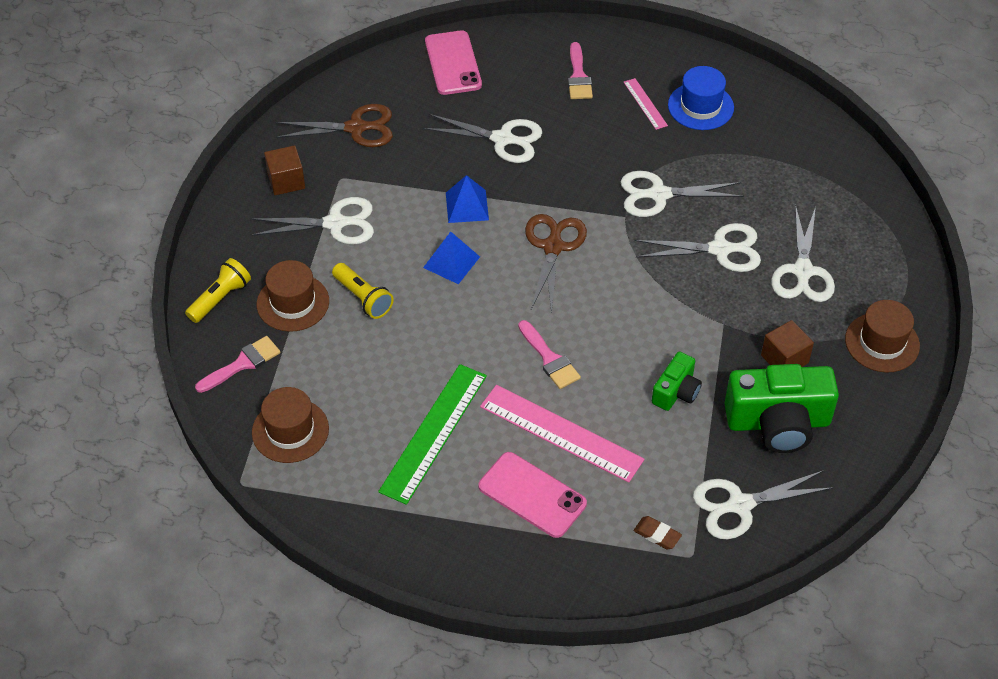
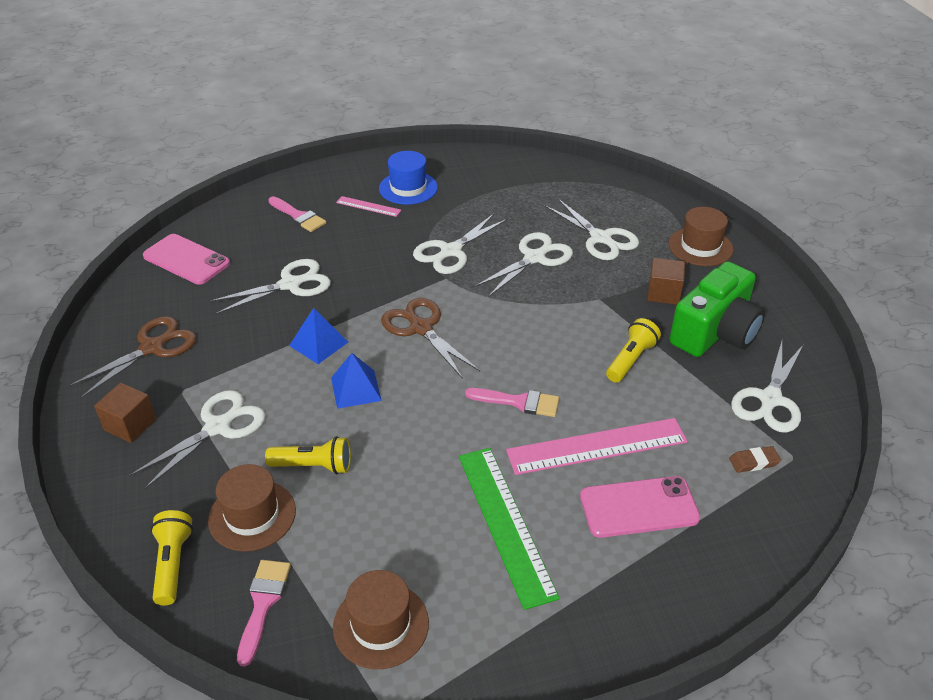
camera: 45 degrees left, 10 degrees down
(676, 391) = (630, 360): green camera -> yellow flashlight

